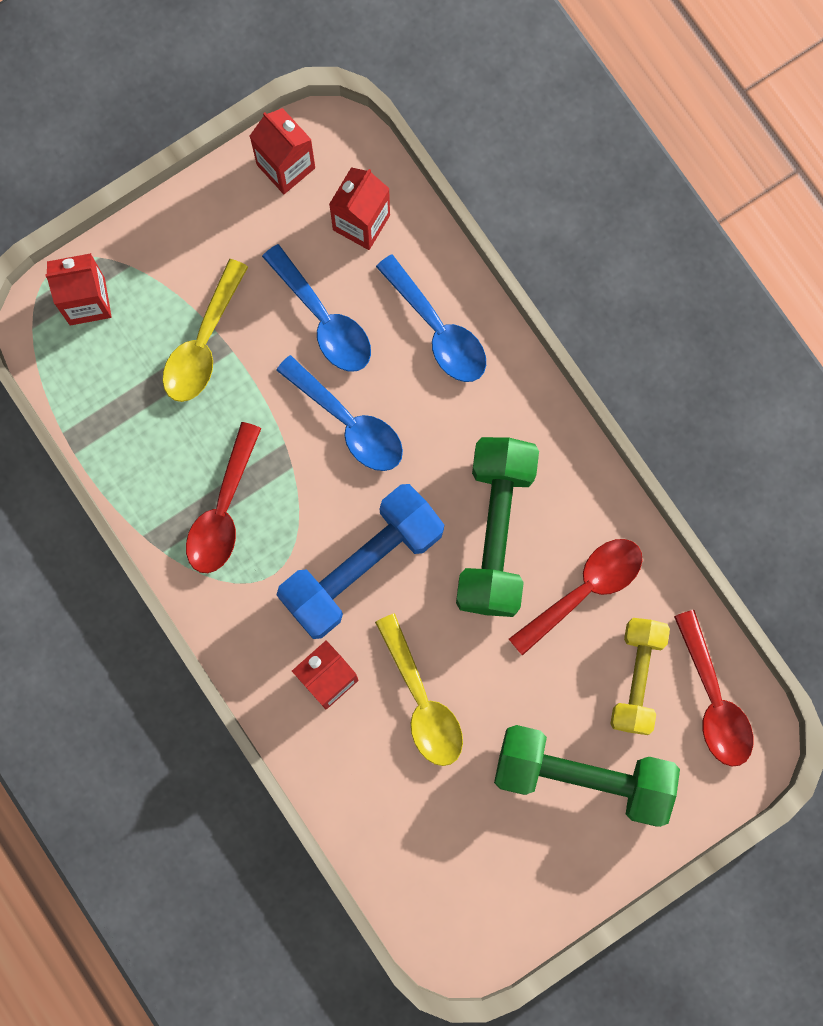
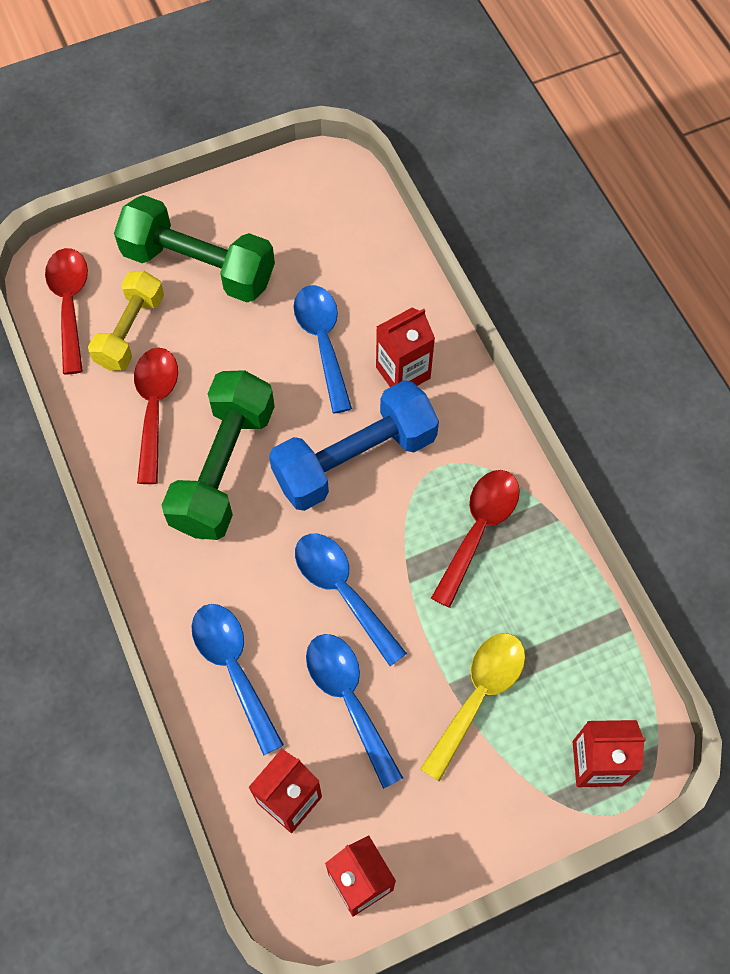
camera: 170 degrees left, 15 degrees down
(422, 702) = (322, 342): yellow spoon -> blue spoon
(585, 589) = (155, 407): red spoon -> red spoon turned 120 degrees clockwise

